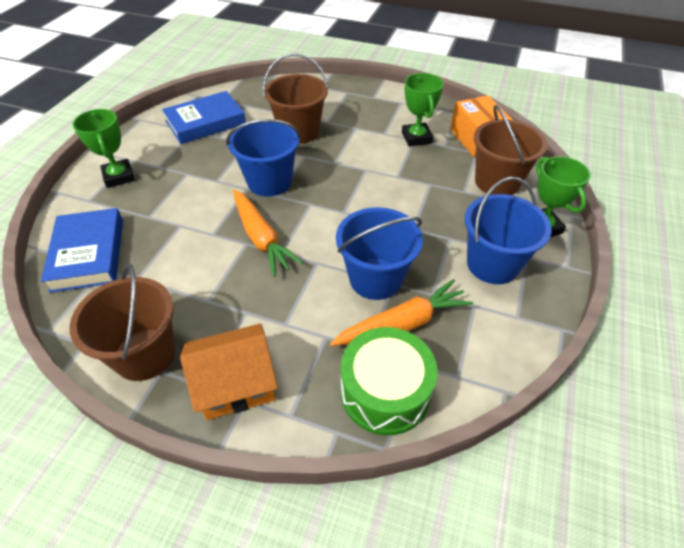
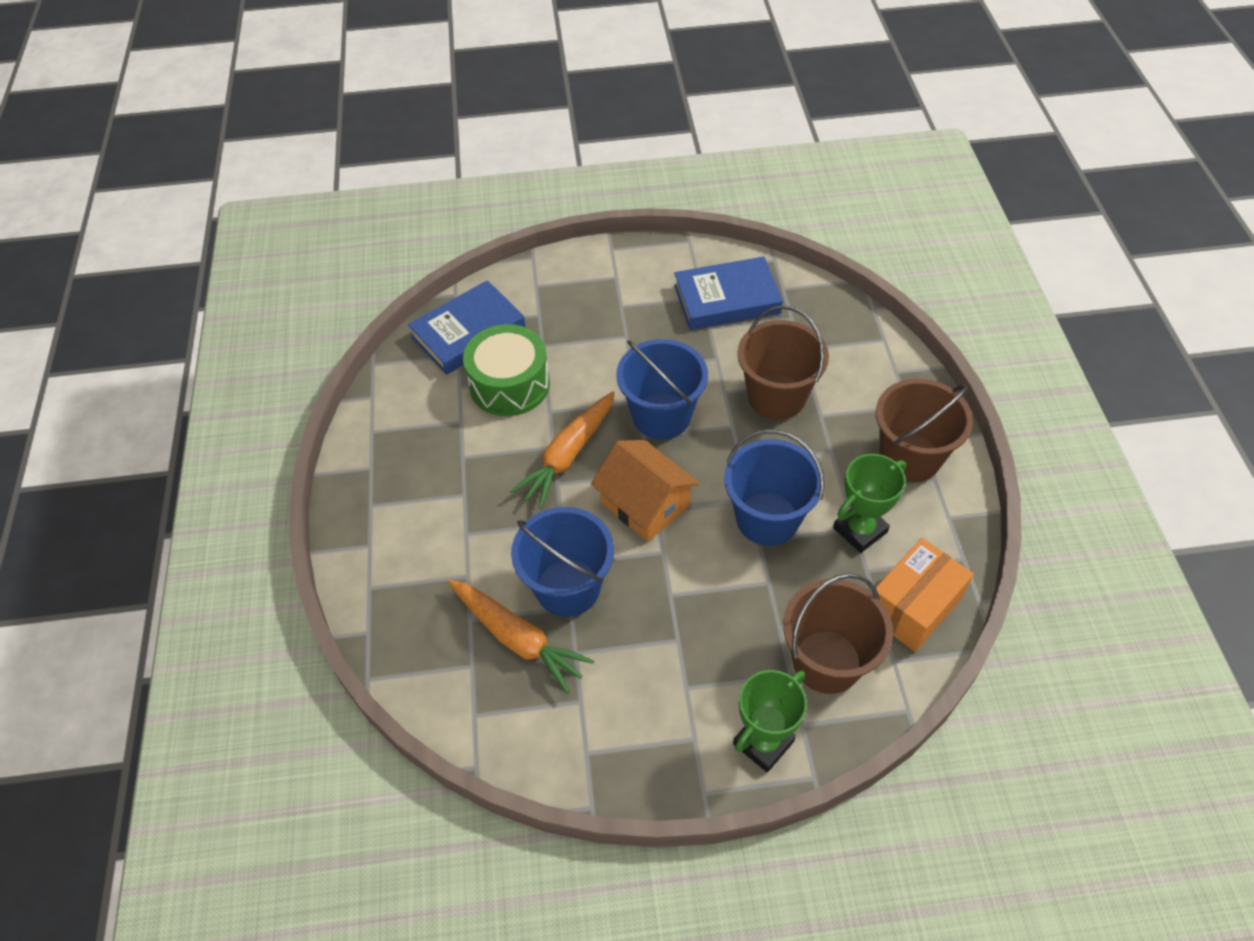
camera: 65 degrees right, 5 degrees up
(119, 176) = (584, 285): green trophy -> none
(145, 354) = (381, 445): brown bucket -> brown bucket (910, 457)
(205, 122) = (727, 299): blue book -> blue book turned 45 degrees counterclockwise
(236, 383) = (383, 529): orange house -> orange house (645, 503)
(385, 392) = (426, 654): green drum -> green drum (509, 384)
(492, 264) = (658, 702): blue bucket -> blue bucket (767, 519)

